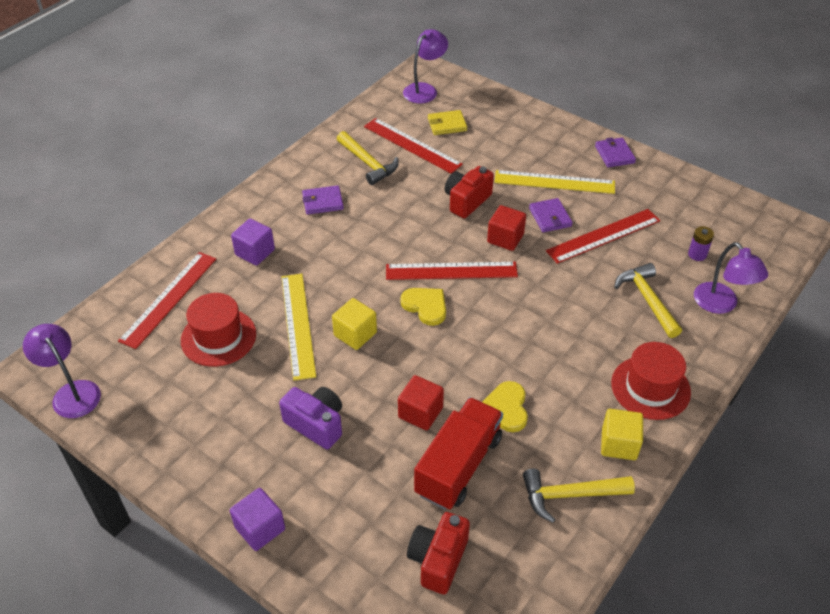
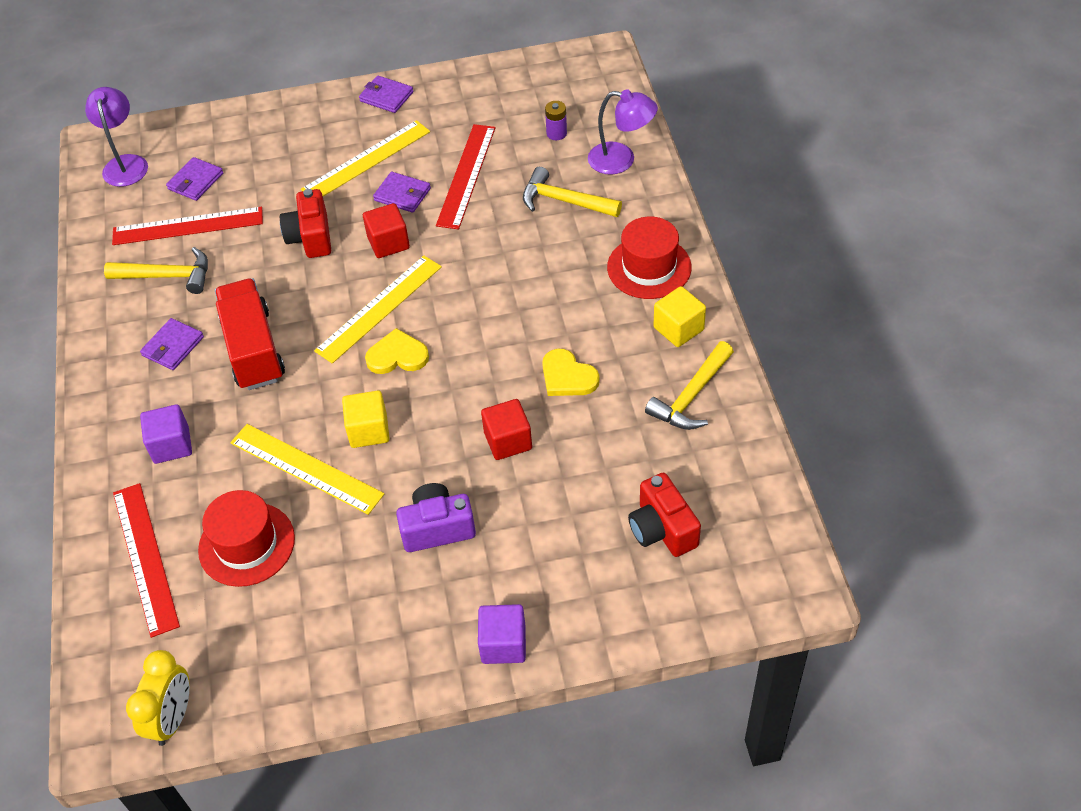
camera: 45 degrees left, 5 degrees up
(72, 392) = (173, 718): purple lamp -> yellow clock
(447, 124) = (195, 181): yellow wallet -> purple wallet
(451, 271) = (379, 308): red ruler -> yellow ruler
(458, 466) = (589, 451): red truck -> red truck (253, 349)

